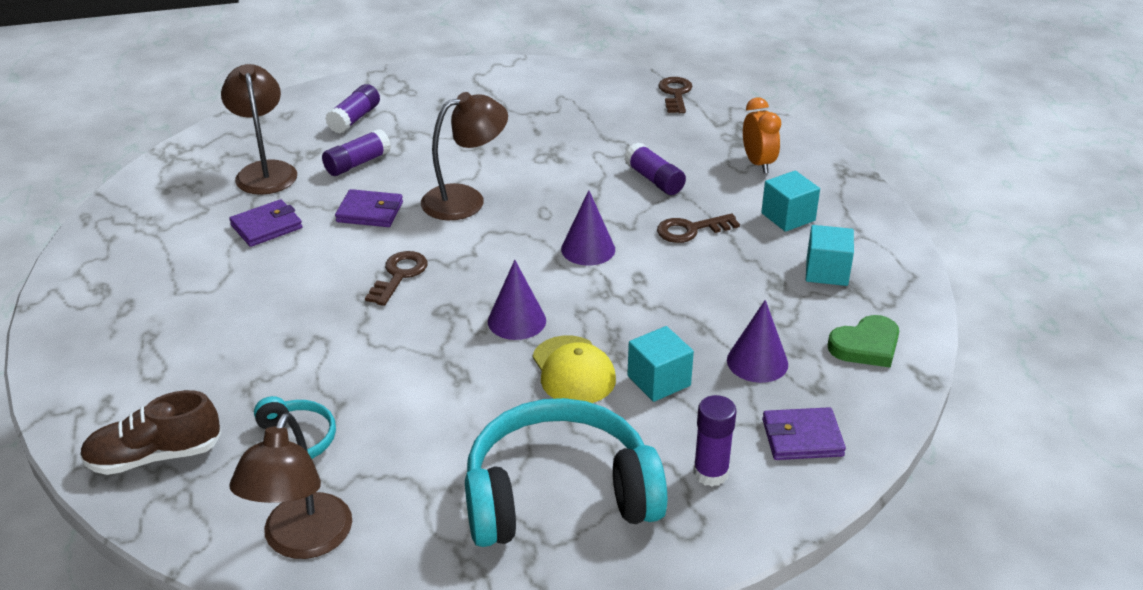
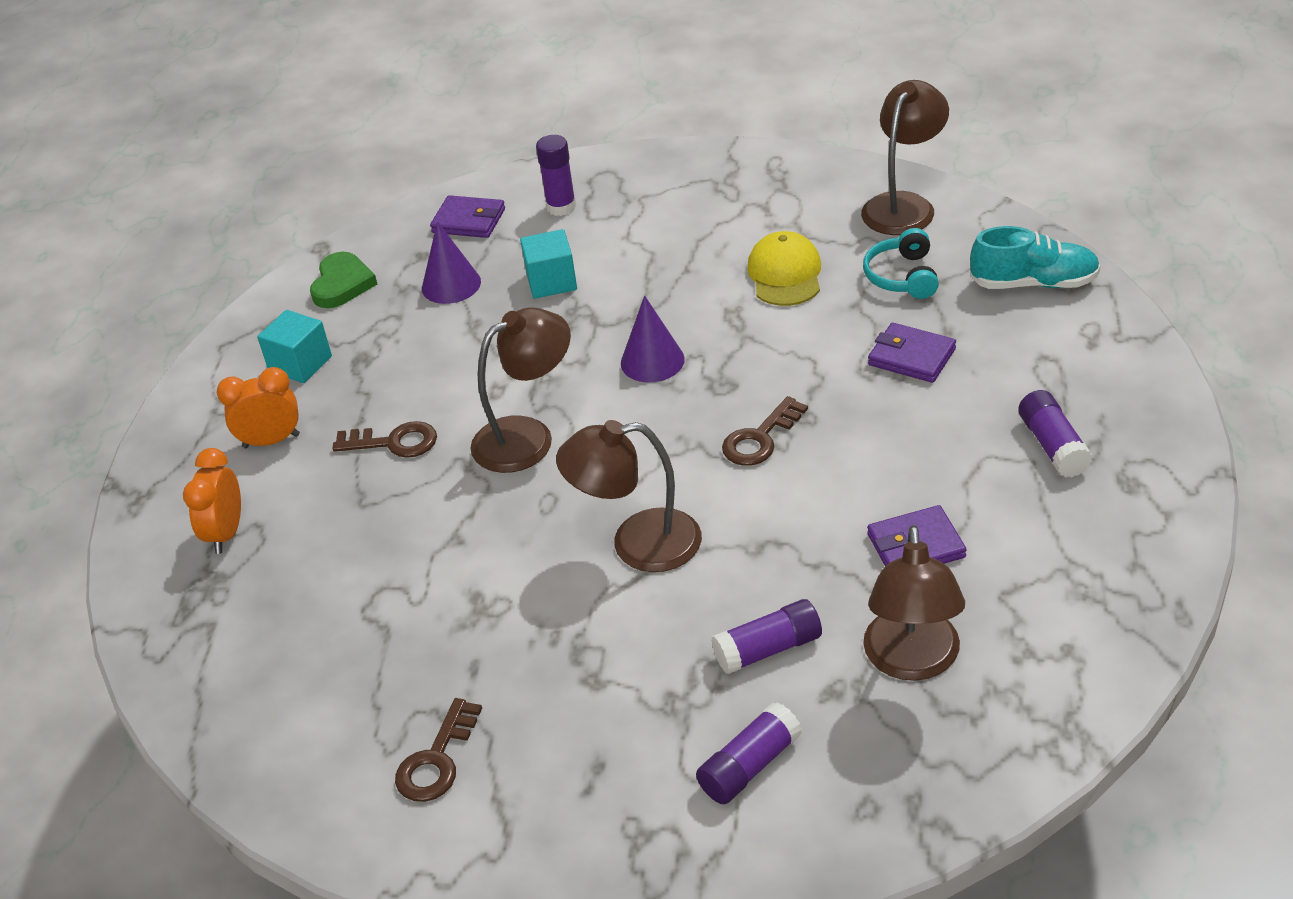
camera: 155 degrees left, 5 degrees up
(154, 456) = (1034, 283): brown shoe -> turquoise shoe
(370, 212) = (772, 545): purple wallet -> purple wallet (911, 357)
(559, 495) = (689, 209): turquoise headphones -> none
(573, 371) = (623, 302): yellow cap -> yellow cap (785, 274)
(588, 249) = (527, 437): purple cone -> brown lamp
(654, 180) = (377, 530): purple glue stick -> purple glue stick (1053, 446)
(675, 94) = (209, 713): brown key -> brown key (436, 760)
(788, 217) = (271, 441): turquoise cube -> orange clock
(866, 346) = (342, 284): green heart -> green heart turned 105 degrees clockwise

